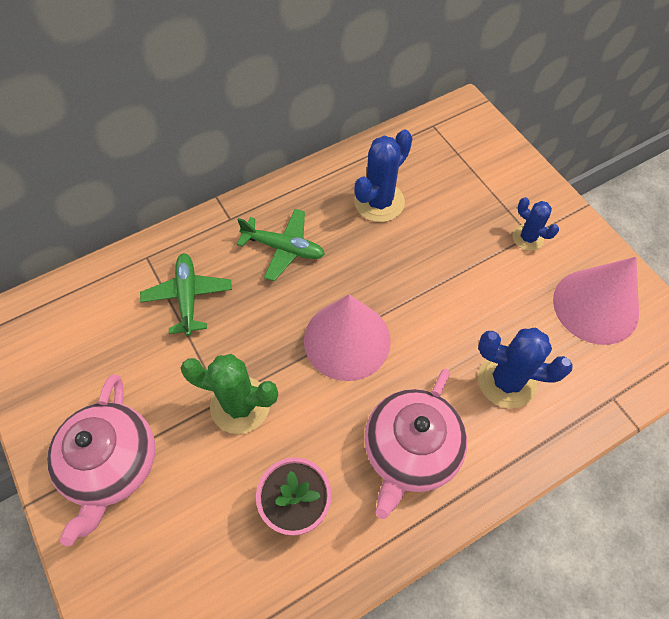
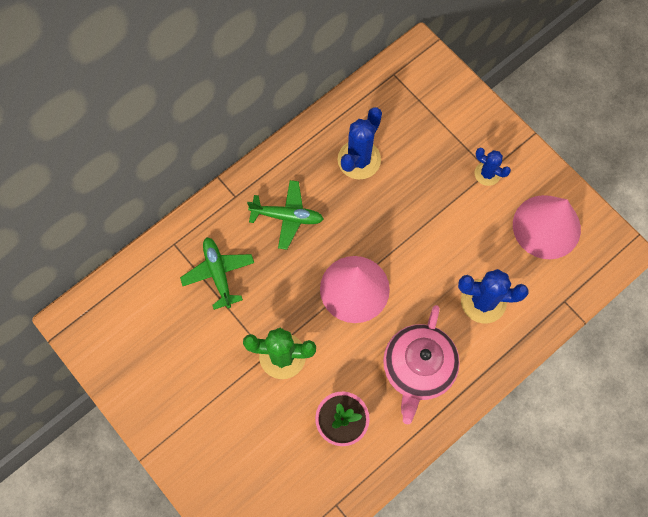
camera: 10 degrees left, 10 degrees up
(112, 464) = (197, 418): pink teapot -> none

